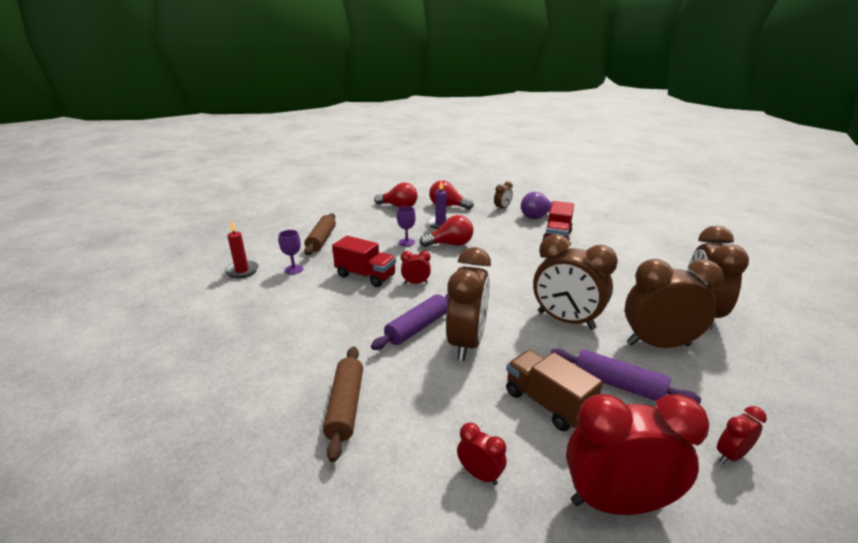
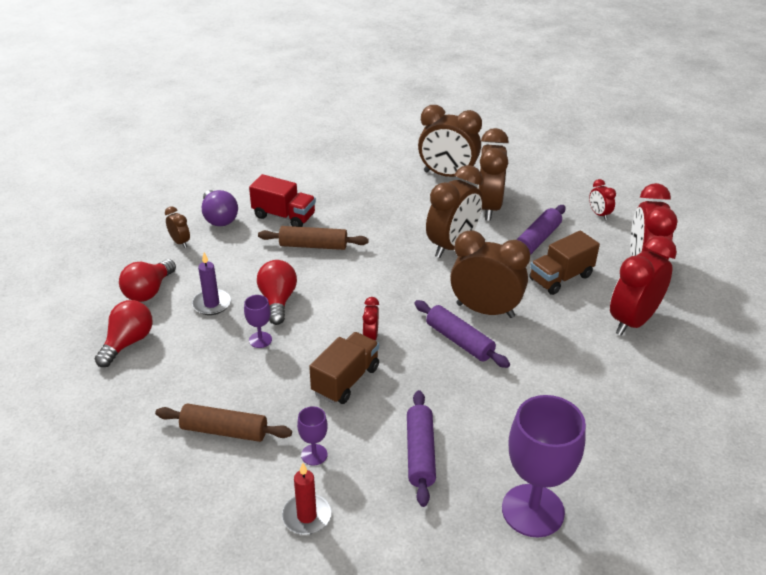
camera: 85 degrees left, 10 degrees up
(201, 370) = (532, 510): none -> purple goblet
(283, 311) = (420, 453): none -> purple rolling pin
(345, 406) = (575, 392): brown rolling pin -> brown rolling pin (313, 246)
(365, 276) = (345, 380): red truck -> brown truck
(480, 474) = (632, 321): red clock -> red clock, size x2.19

